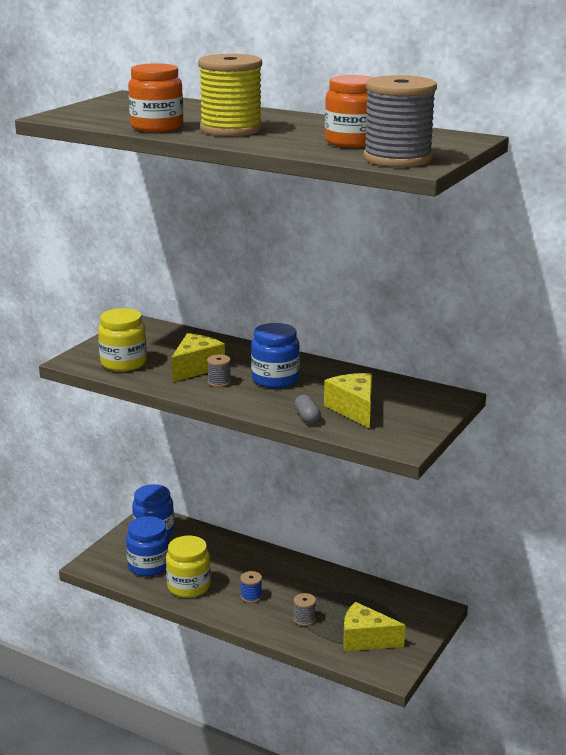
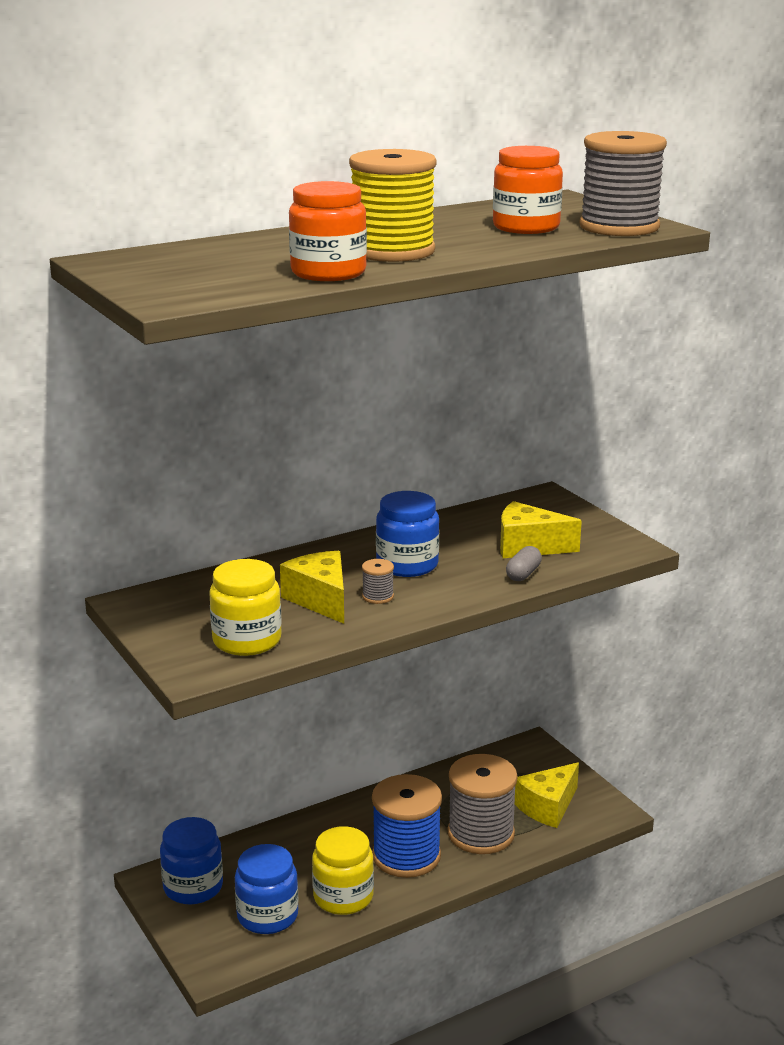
camera: 60 degrees left, 0 degrees up
(251, 596) = (406, 856): blue spool -> blue spool, size x2.42
(304, 619) = (481, 834): grey spool -> grey spool, size x2.42
(307, 417) = (523, 574): grey capsule -> grey capsule turned 75 degrees counterclockwise

